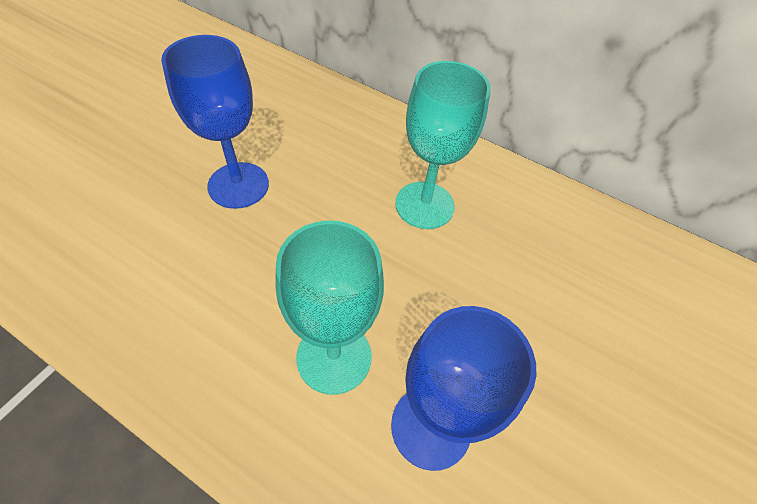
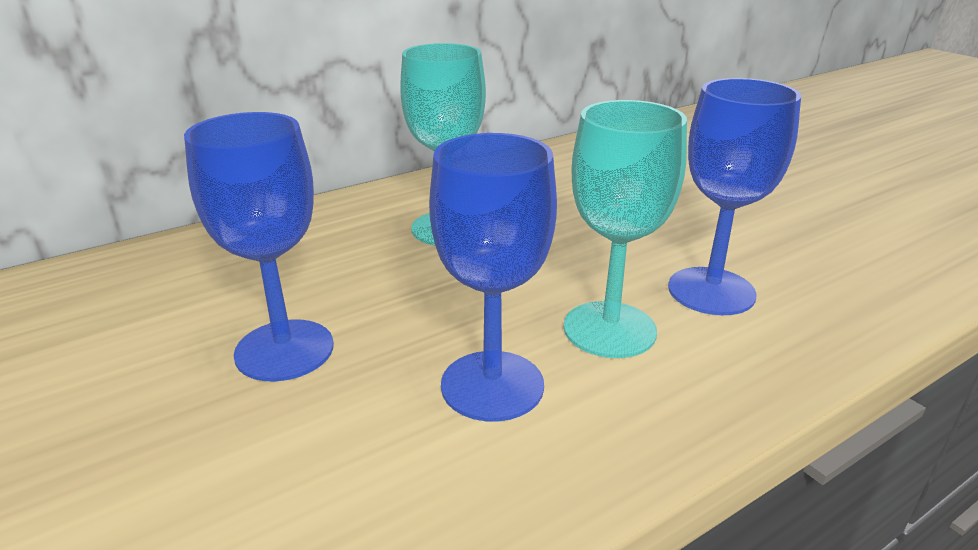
camera: 60 degrees left, 25 degrees down
(239, 302) = (492, 385): none -> blue goblet

